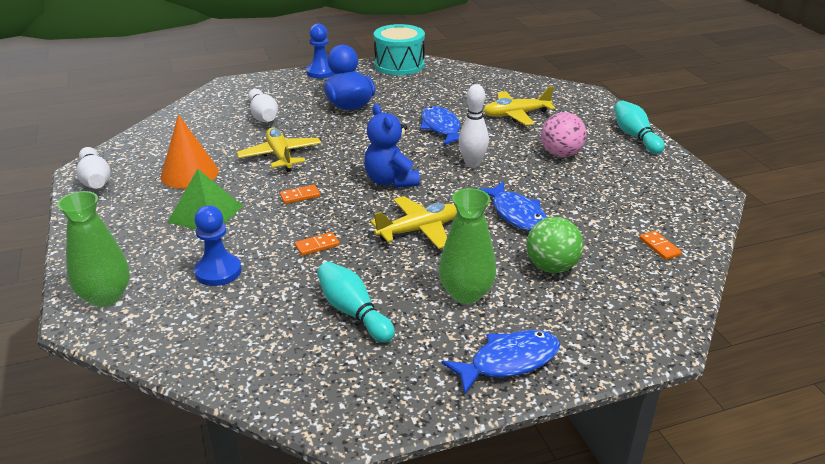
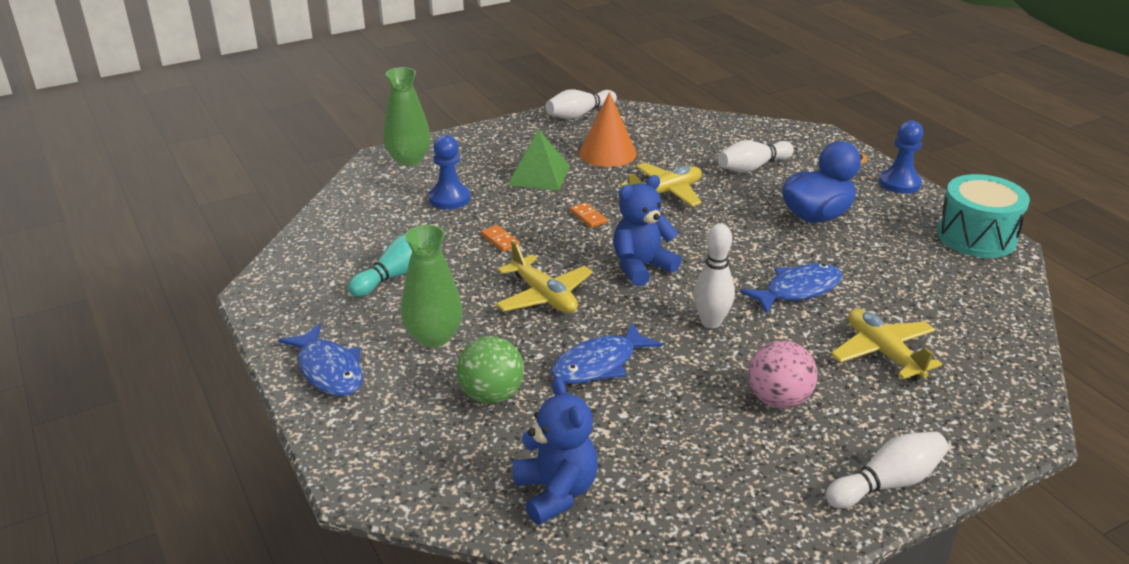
camera: 80 degrees right, 0 degrees up
(635, 136) = (887, 483): turquoise bowling pin -> white bowling pin
(659, 247) = (556, 492): orange domino -> blue teddy bear

